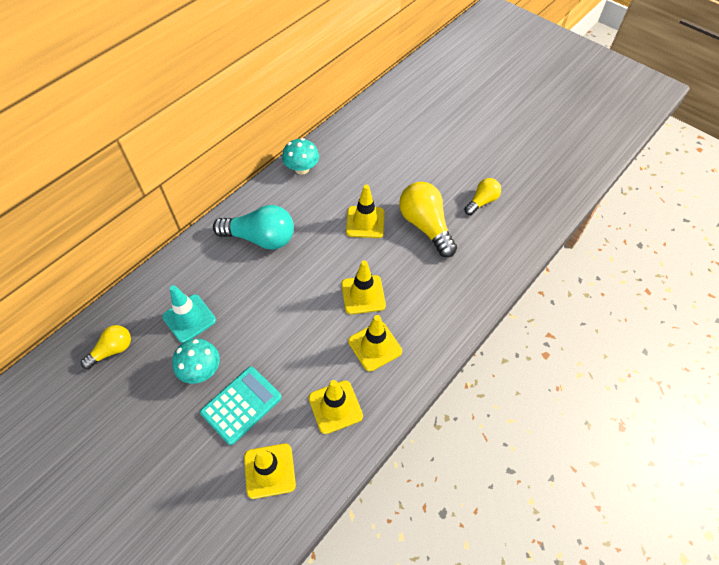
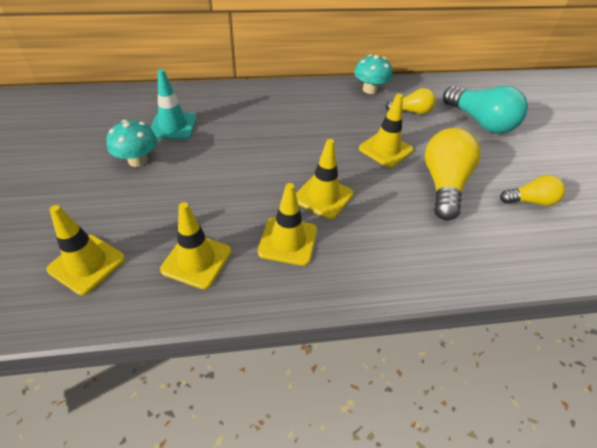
camera: 40 degrees right, 10 degrees down
(112, 350) = (104, 112): yellow light bulb -> yellow light bulb (411, 111)
(241, 405) = (132, 202): turquoise calculator -> none
(260, 238) = (285, 111): turquoise light bulb -> turquoise light bulb (480, 122)

